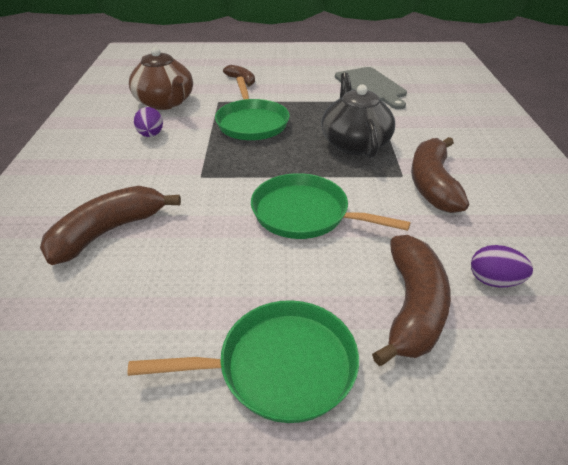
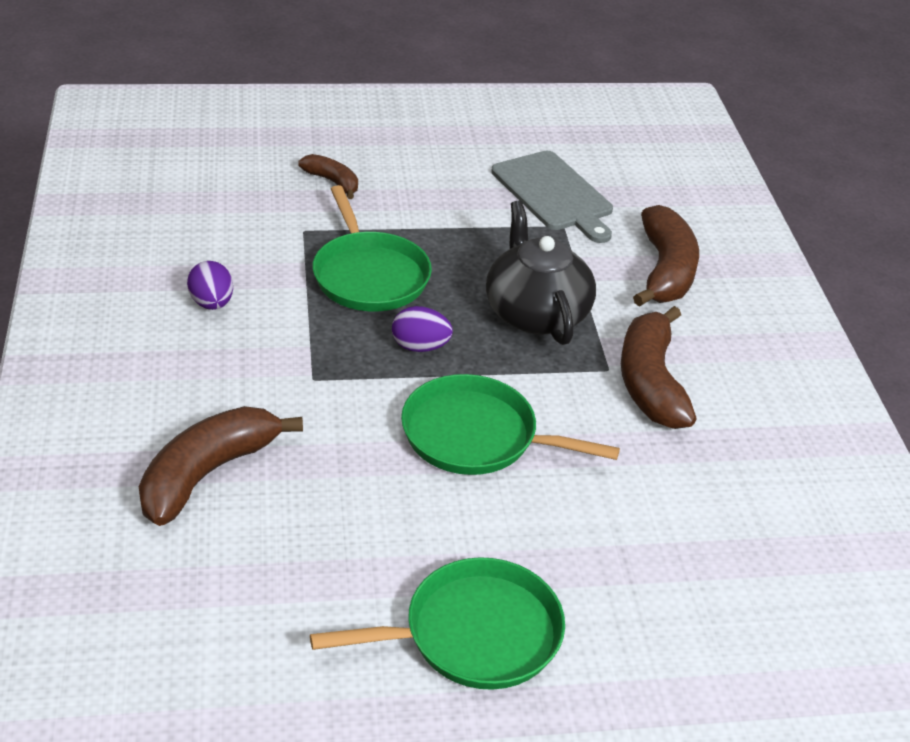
camera: 10 degrees left, 0 degrees up
(165, 102) = (214, 235): brown teapot -> none
(412, 307) = (624, 558): brown banana -> brown banana (665, 271)
(493, 281) = (722, 521): purple egg -> purple egg (420, 347)

